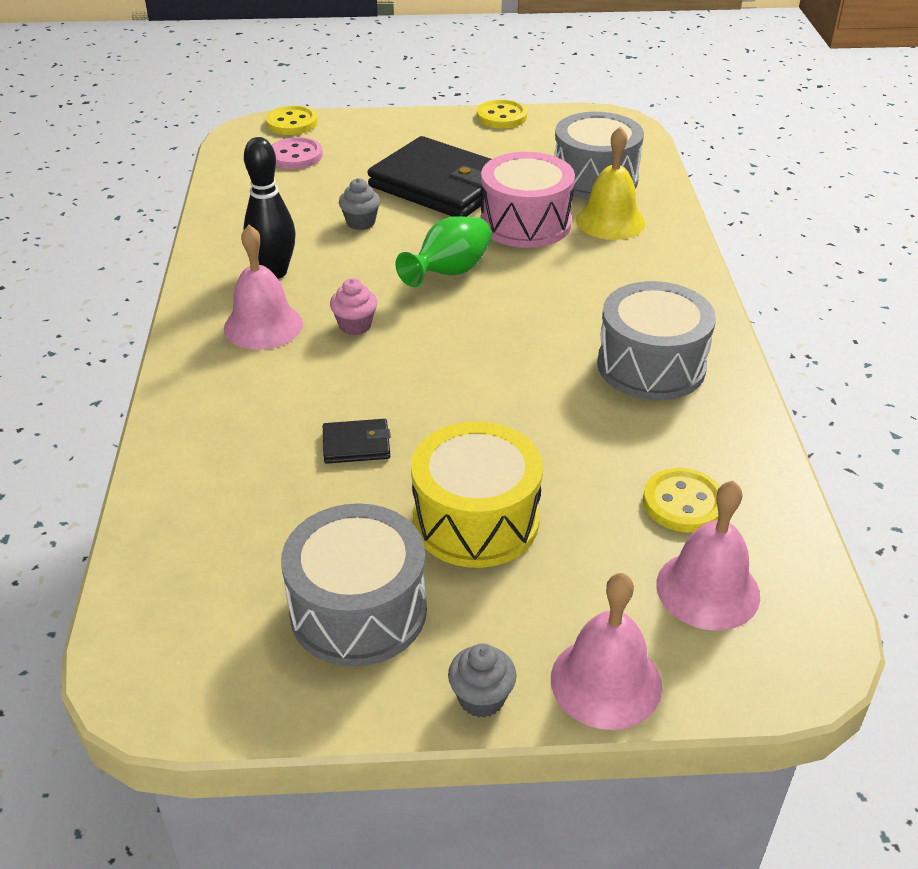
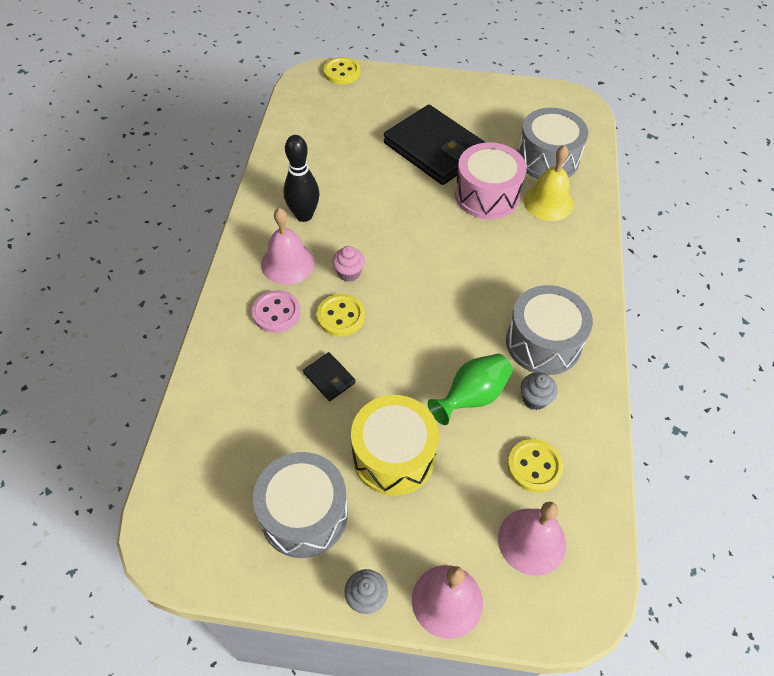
camera: 10 degrees right, 15 degrees up
(295, 156) = (338, 106): pink button -> pink button (276, 313)
(356, 445) = (329, 378): black wallet -> black wallet turned 45 degrees clockwise
(361, 222) = (371, 177): grey cupcake -> grey cupcake (535, 399)
(449, 273) = (423, 234): green vase -> green vase (472, 397)
(501, 116) = (494, 86): yellow button -> yellow button (341, 316)

